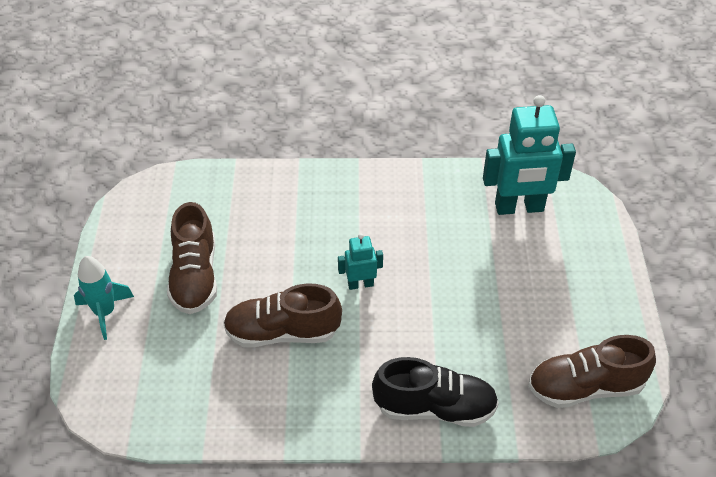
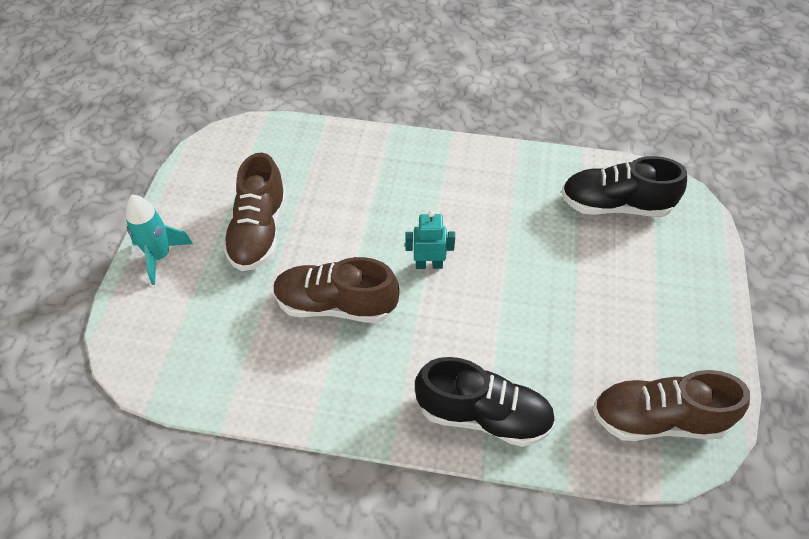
camera: 10 degrees right, 5 degrees up
(519, 208) = (615, 205): turquoise robot -> black shoe

